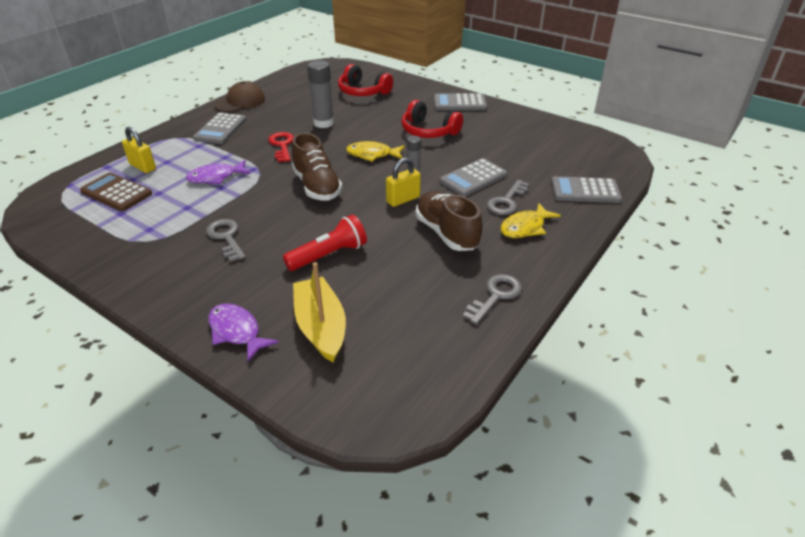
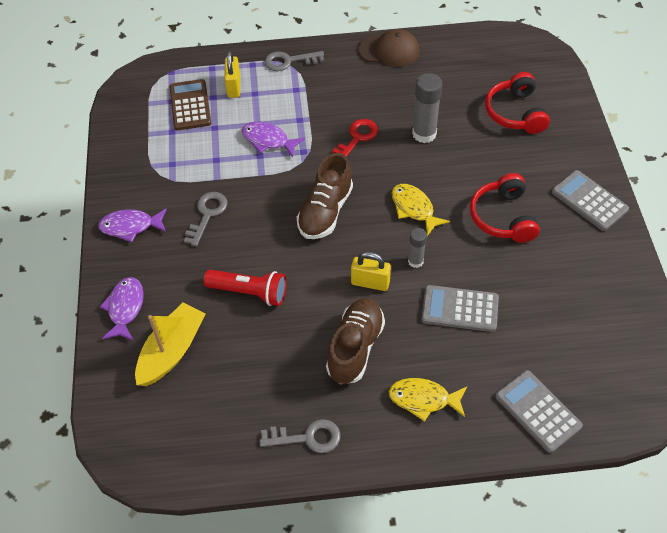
camera: 50 degrees right, 15 degrees up
(164, 283) = (130, 226): none -> purple fish
(220, 129) = (334, 79): grey calculator -> none
(507, 201) = (450, 359): grey key -> grey key (289, 61)

